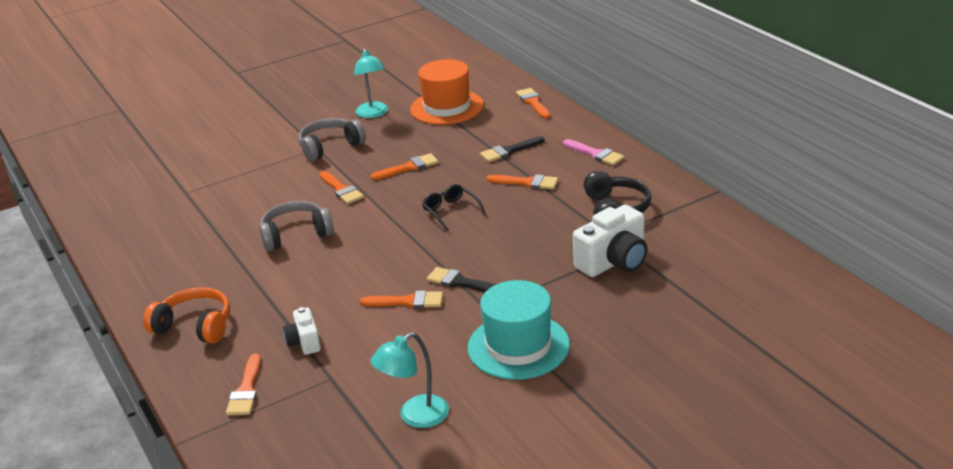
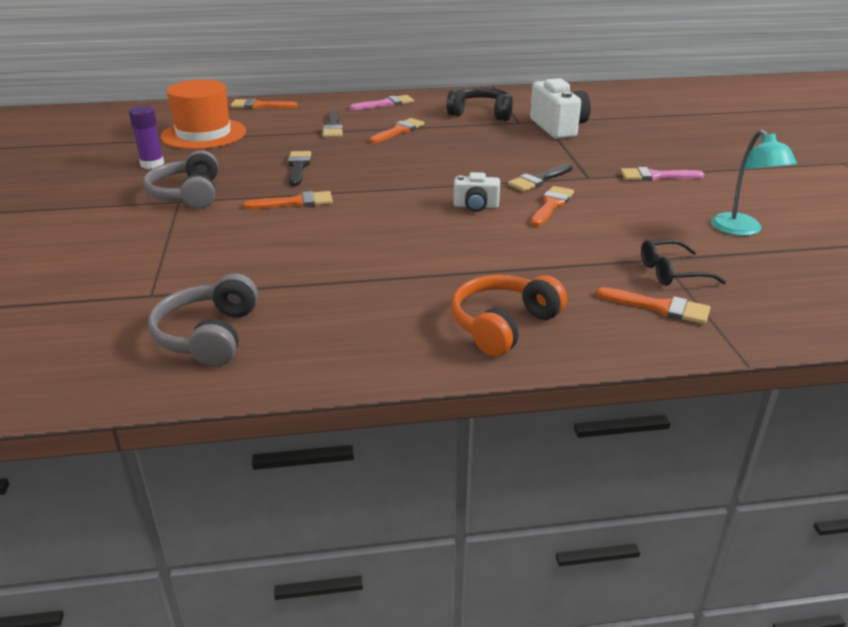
camera: 70 degrees left, 0 degrees up
(296, 234) = (360, 238): grey headphones -> grey headphones (208, 336)
(304, 342) = (586, 263): white camera -> white camera (476, 206)
(373, 114) = (152, 164): turquoise lamp -> purple glue stick
(408, 167) = (298, 167): orange brush -> black brush
(450, 211) = (409, 164): black glasses -> black glasses (671, 272)
(518, 346) = (655, 176): turquoise hat -> pink brush

